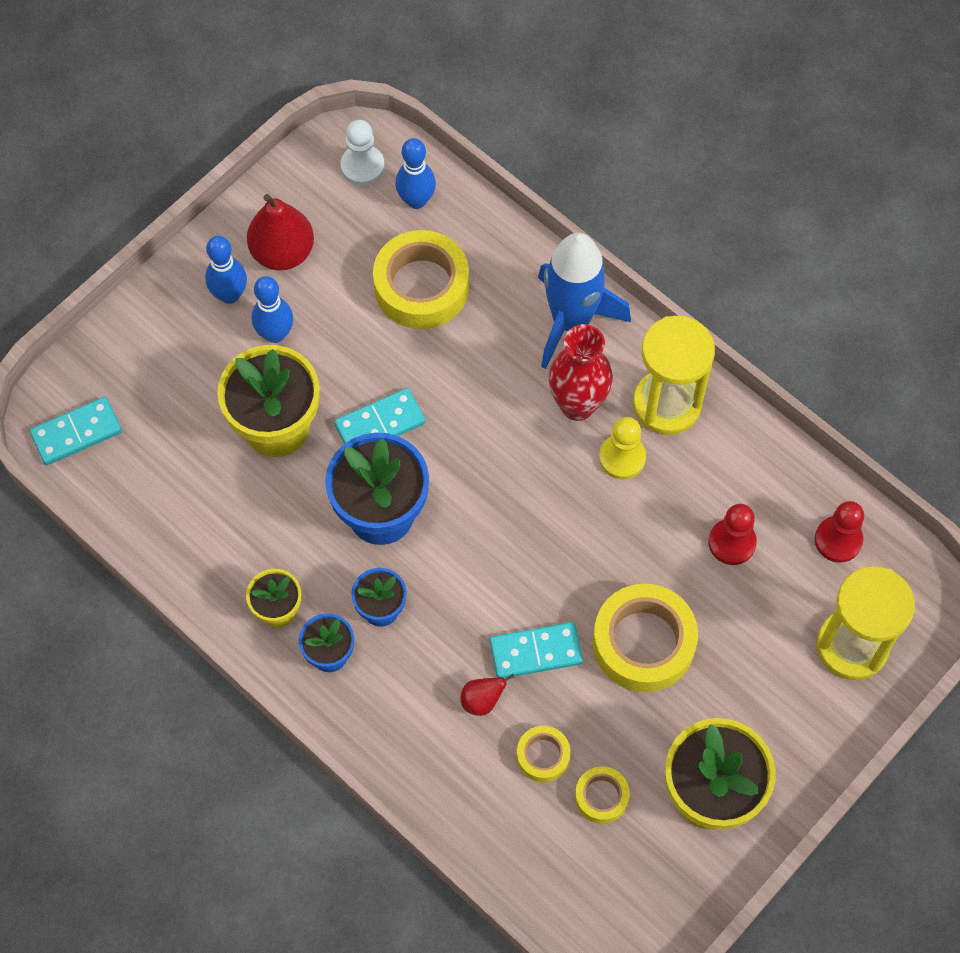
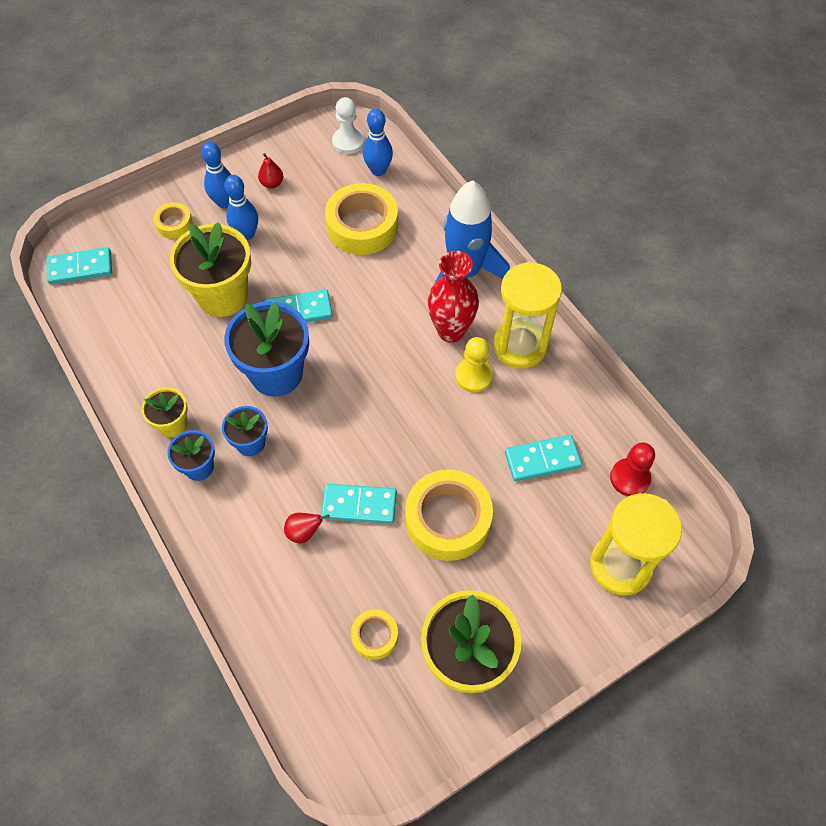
camera: 15 degrees right, 5 degrees down
(282, 252) = (272, 183): red pear -> red pear, size x0.51
(543, 756) = (337, 589): yellow tape -> yellow tape (174, 224)
(732, 542) = (542, 459): red pawn -> turquoise domino

